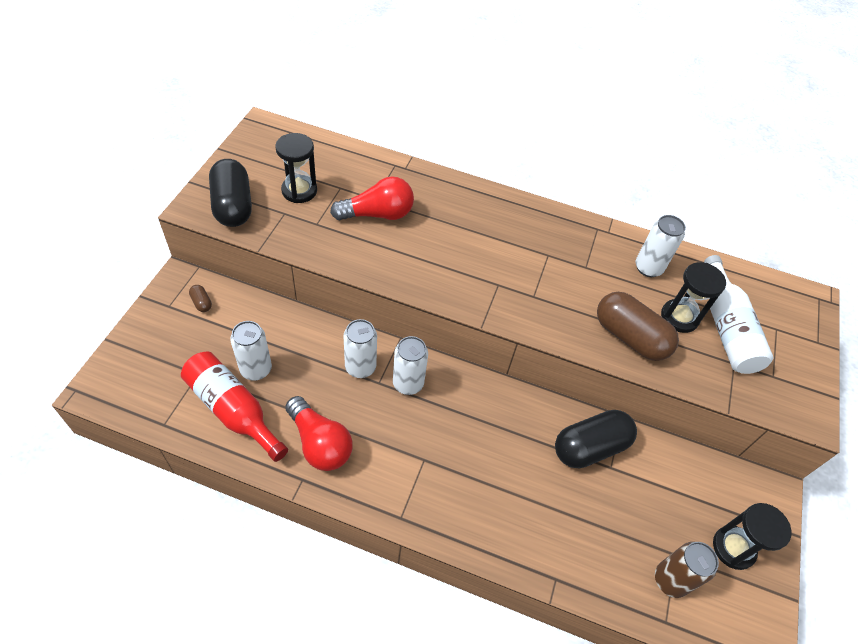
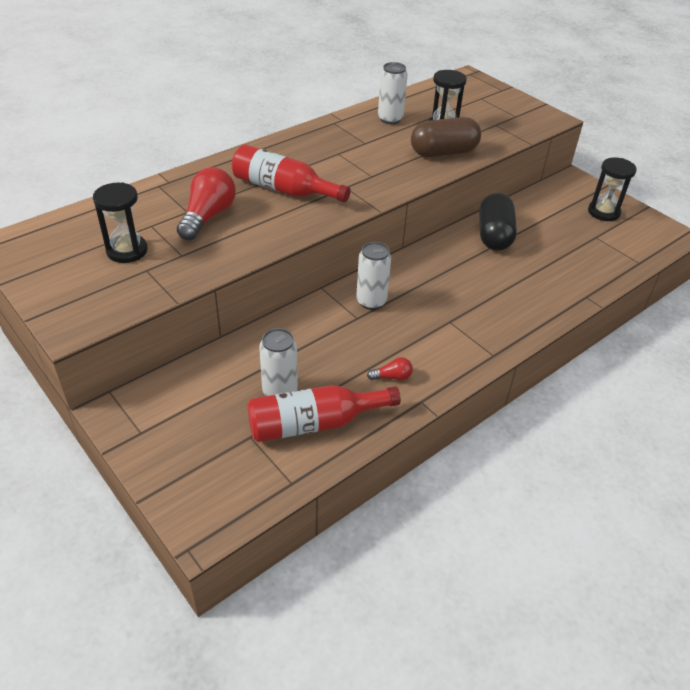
camera: 55 degrees left, 10 degrees down
(201, 303) = (161, 404): brown capsule -> none
(233, 206) = (99, 300): black capsule -> none
(319, 443) = (392, 377): red light bulb -> red light bulb, size x0.47
(360, 367) = (332, 322): white can -> none
(456, 243) = (284, 189): none -> red bottle
(670, 580) = (612, 247): brown can -> none
(726, 328) = (466, 114): white bottle -> none

